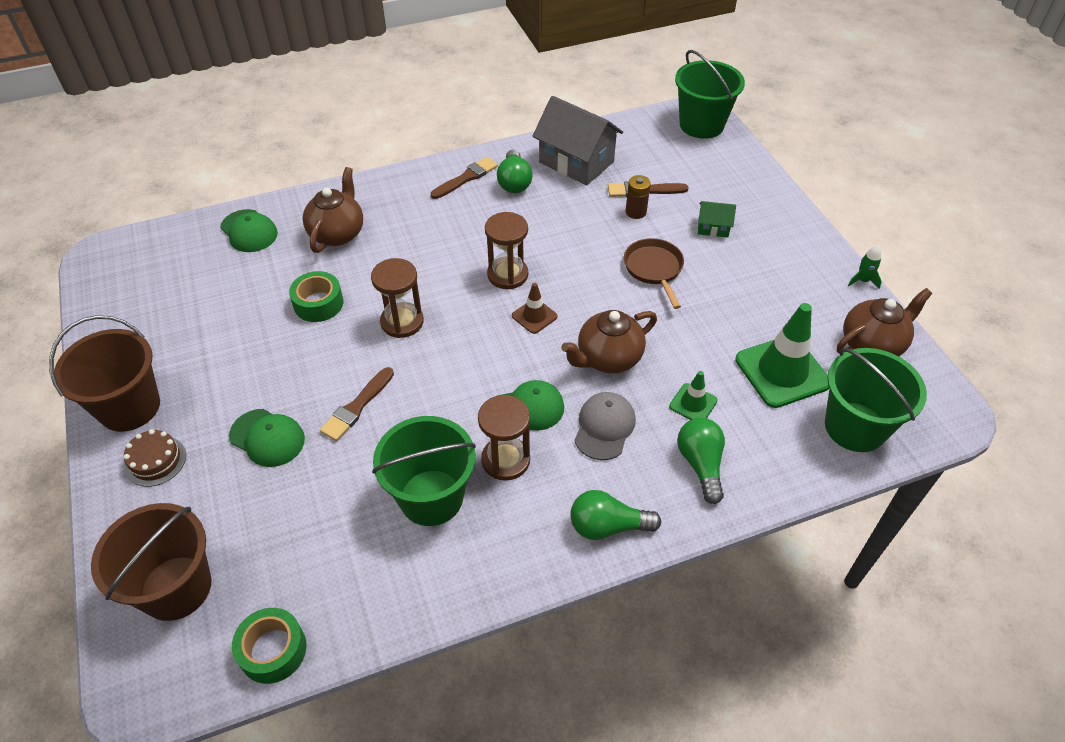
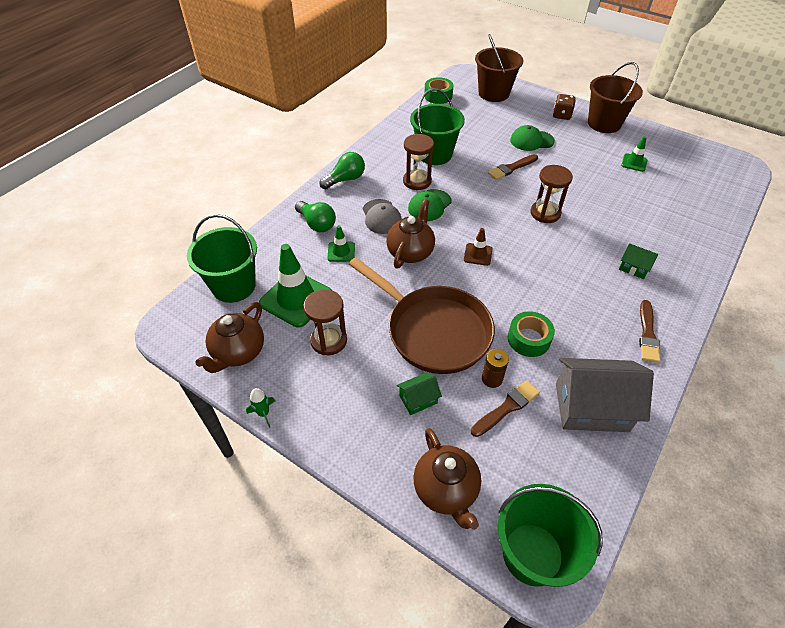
camera: 145 degrees right, 0 degrees up
(155, 461) = (561, 115): brown cake -> brown dice
(203, 326) = (634, 163): none -> green traffic cone
(249, 231) = (703, 216): green cap -> none
(318, 303) = (600, 199): green tape -> green tape (528, 339)
(337, 234) = (656, 242): brown teapot -> brown teapot (446, 490)
(357, 407) = (511, 168): brown brush -> brown brush turned 120 degrees counterclockwise
(397, 225) = (634, 268): none -> green house
(507, 275) = (523, 272): brown hourglass -> brown hourglass (329, 340)
(514, 182) = (610, 352): green light bulb -> none
(654, 269) = (433, 331): brown pan -> brown pan, size x1.94

